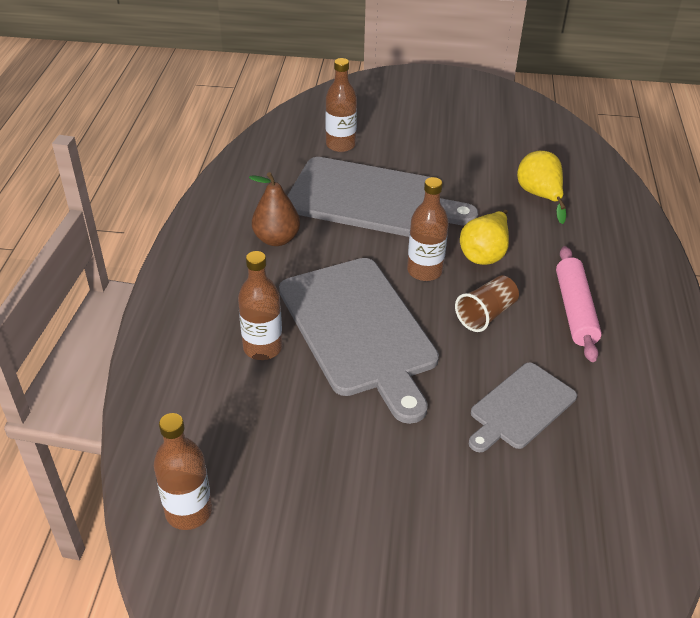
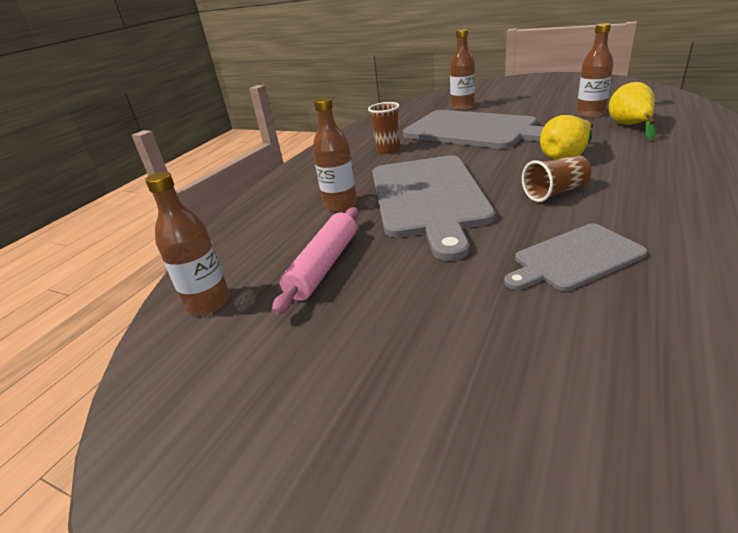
camera: 25 degrees right, 10 degrees down
(276, 239) = (388, 150): brown pear -> brown cup
(424, 271) = (504, 166): brown bottle -> brown bottle (590, 114)
(574, 310) = (655, 192): pink rolling pin -> pink rolling pin (324, 266)

